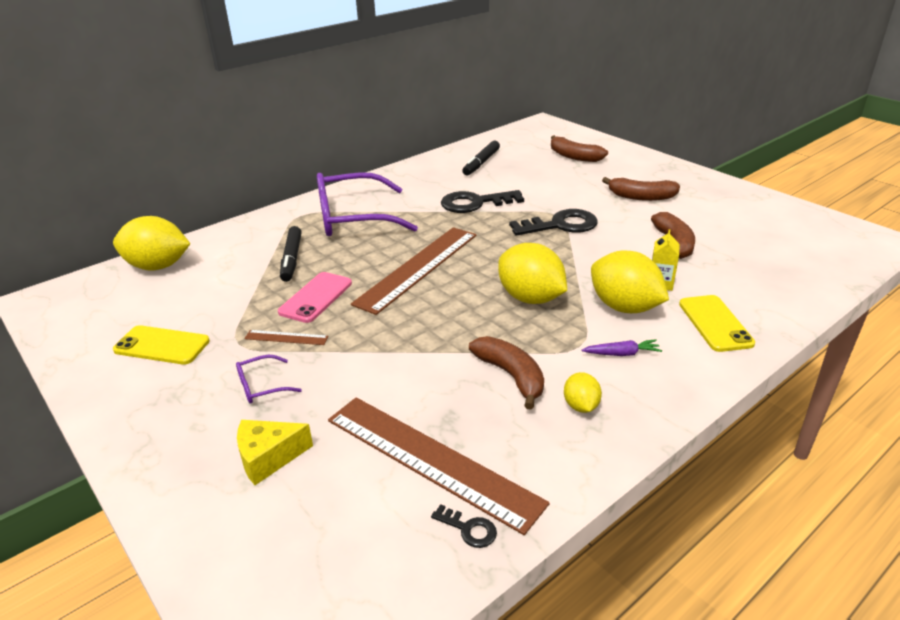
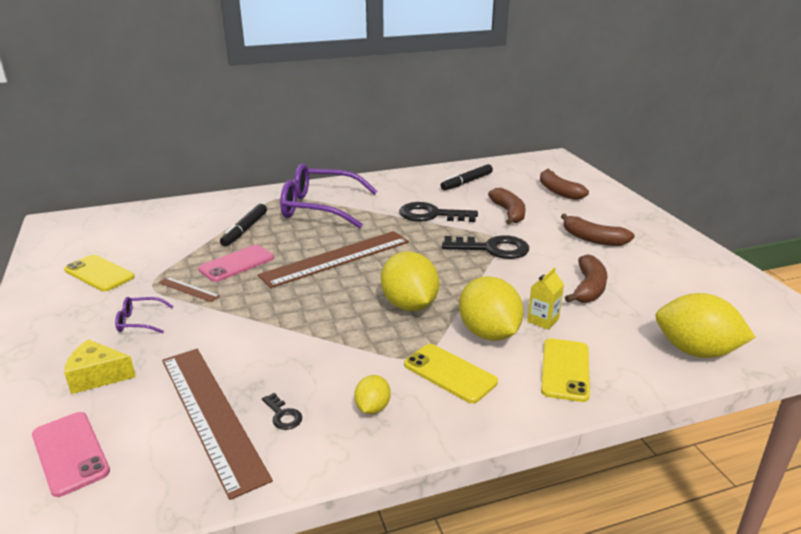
camera: 20 degrees right, 5 degrees down
(158, 266) = (146, 215): yellow lemon -> yellow lemon (695, 351)
(314, 546) = (70, 453): none -> pink phone
(469, 529) = (191, 479): black key -> black key (283, 415)
(511, 376) = (335, 366): brown banana -> brown banana (509, 213)
(622, 354) = (449, 373): purple carrot -> yellow phone

